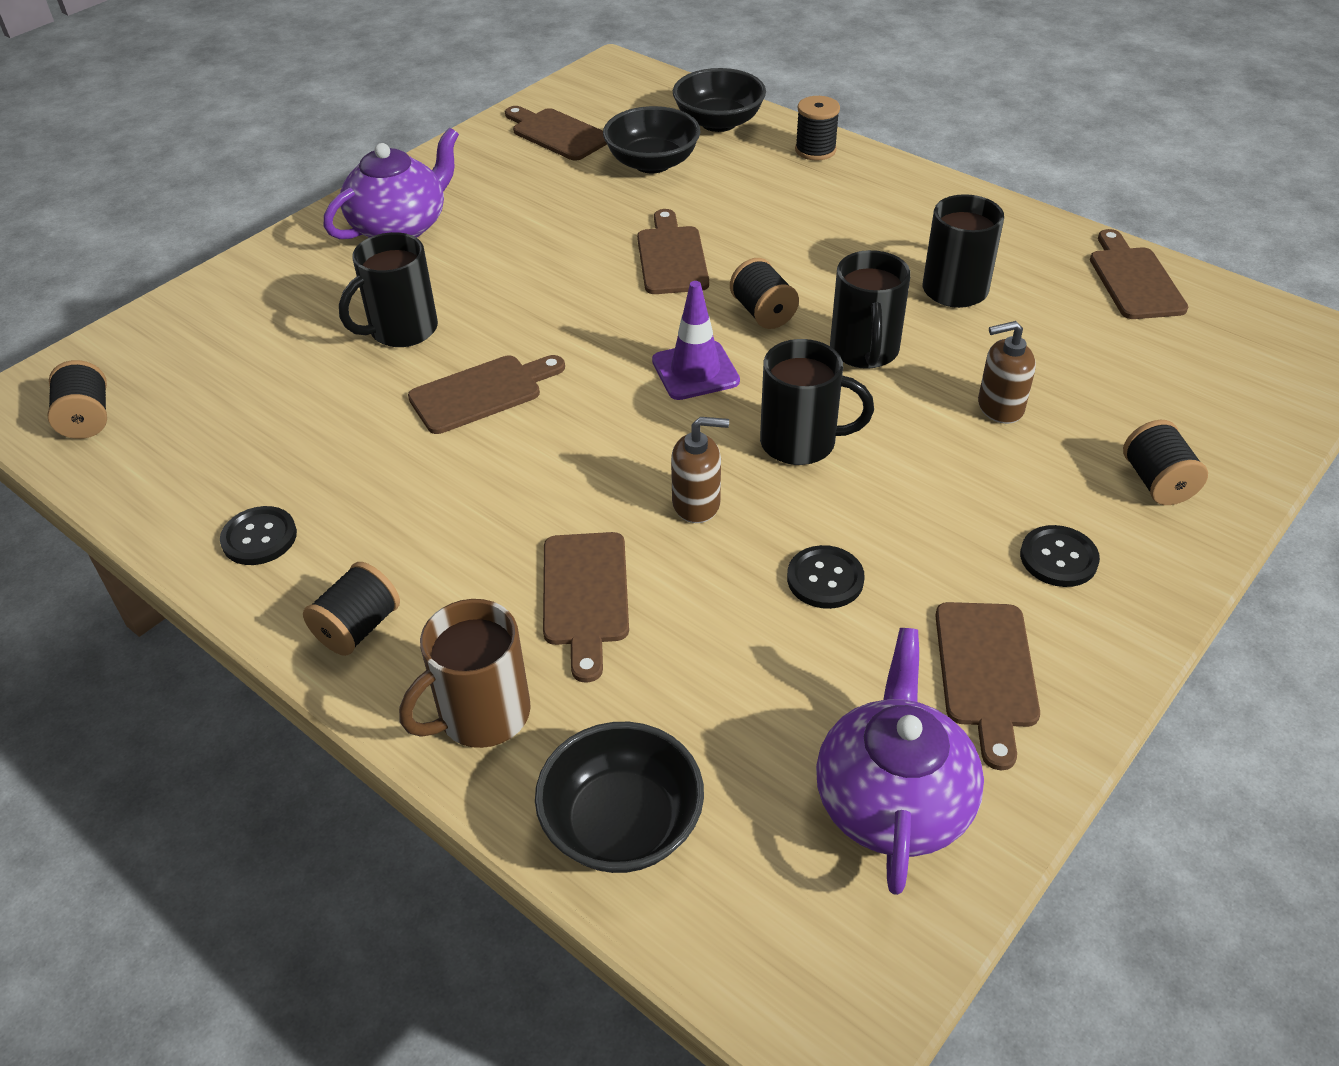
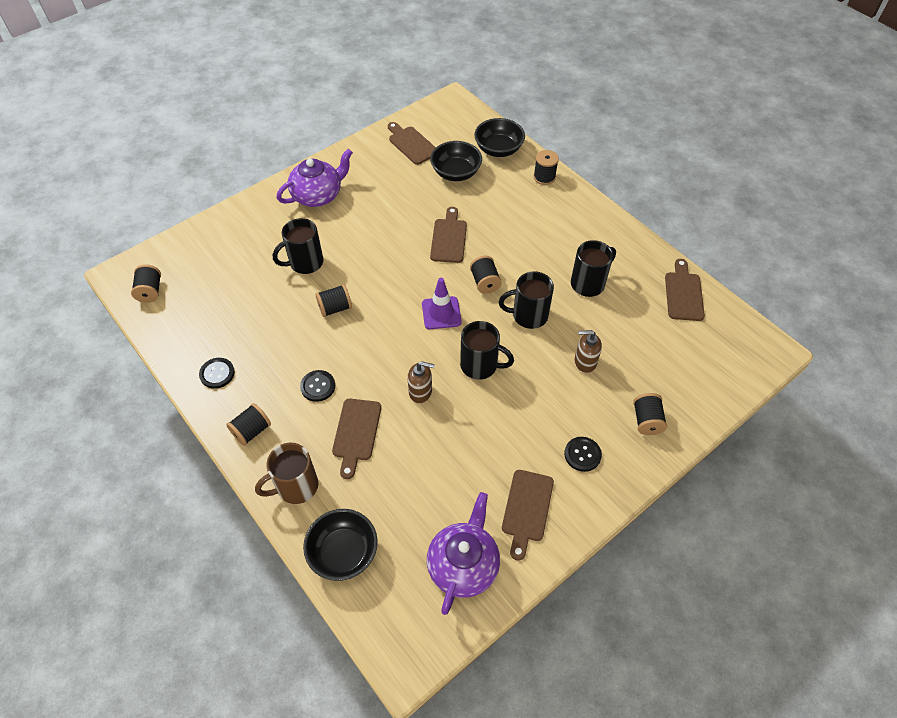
camera: 10 degrees right, 10 degrees up
(482, 393) = (335, 308): brown cutting board -> black spool
(825, 579) = (468, 445): black button -> black button (318, 386)
(864, 351) = (528, 315): black mug -> black mug turned 75 degrees clockwise

